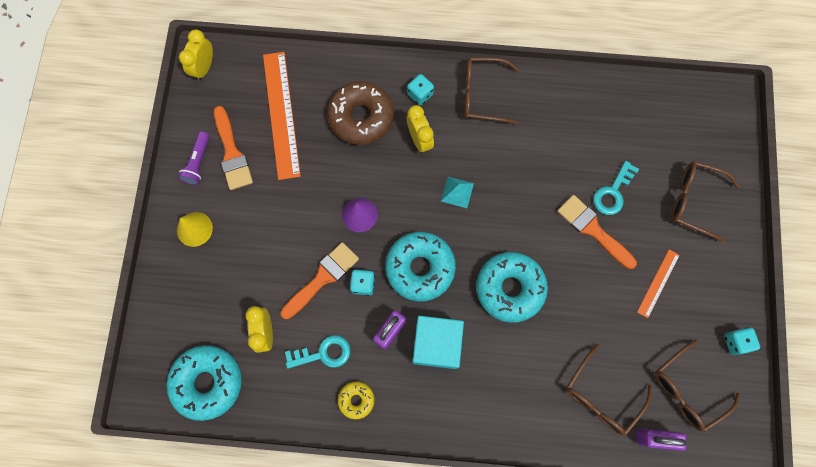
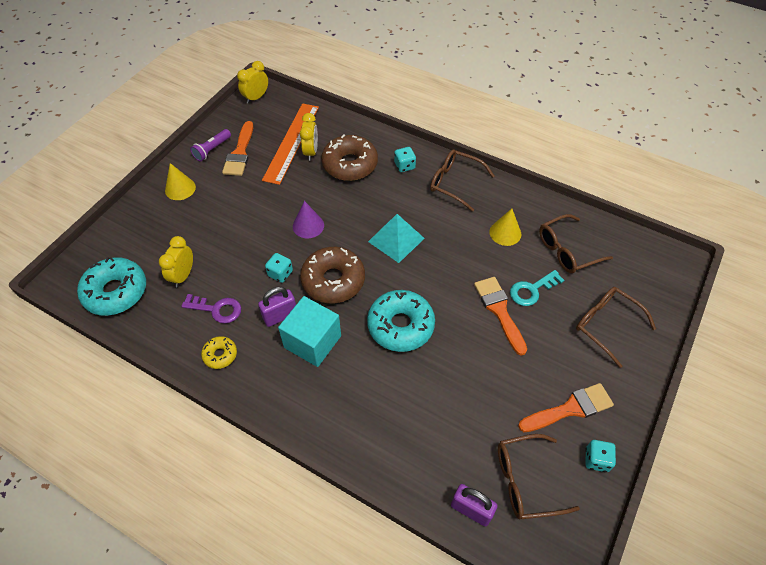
camera: 25 degrees right, 20 degrees down
(323, 278) = (252, 256): orange brush -> orange brush (570, 408)
(323, 353) = (217, 309): turquoise key -> purple key
(419, 140) = (386, 194): yellow clock -> yellow clock (311, 152)
(420, 268) = (333, 280): turquoise donut -> brown donut
(457, 192) = (396, 239): turquoise pyramid -> turquoise pyramid, size x1.63
(559, 136) = (505, 233): none -> yellow cone
(601, 395) = (438, 448): brown glasses -> brown glasses (567, 250)
(658, 283) = (540, 377): orange ruler -> none

